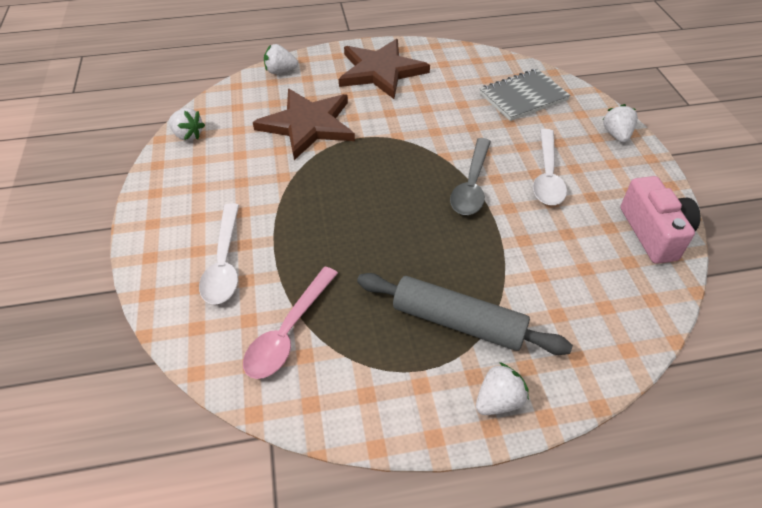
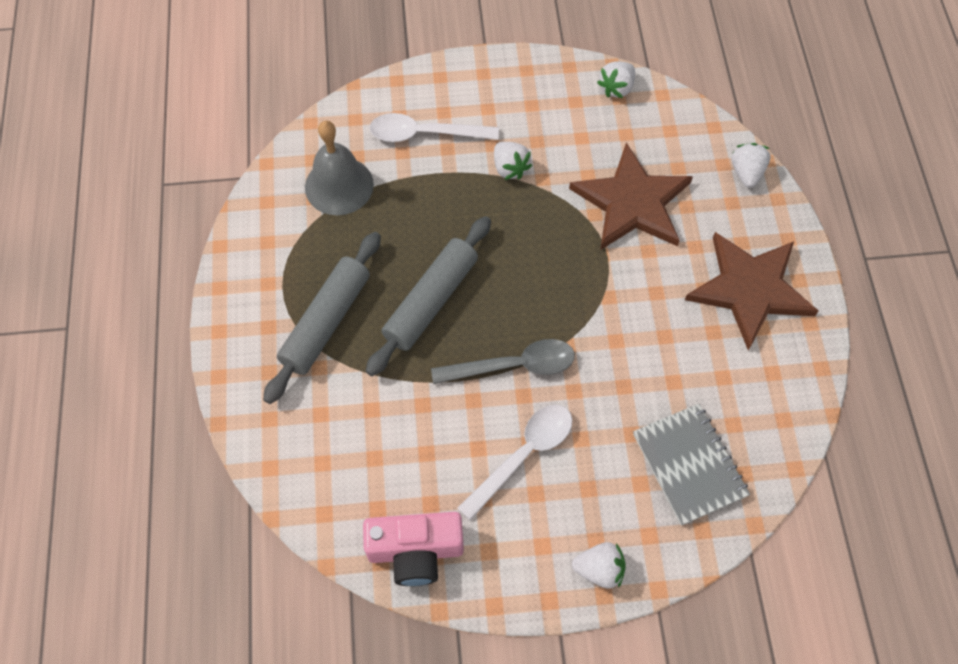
camera: 95 degrees right, 15 degrees up
(288, 331) = (339, 185): pink spoon -> grey bell
(419, 242) = (431, 301): none -> grey rolling pin
(471, 185) = (513, 366): grey spoon -> grey spoon turned 150 degrees clockwise
(498, 401) = (240, 341): white strawberry -> white strawberry (510, 168)
(547, 175) = (523, 455): white spoon -> white spoon turned 120 degrees clockwise

